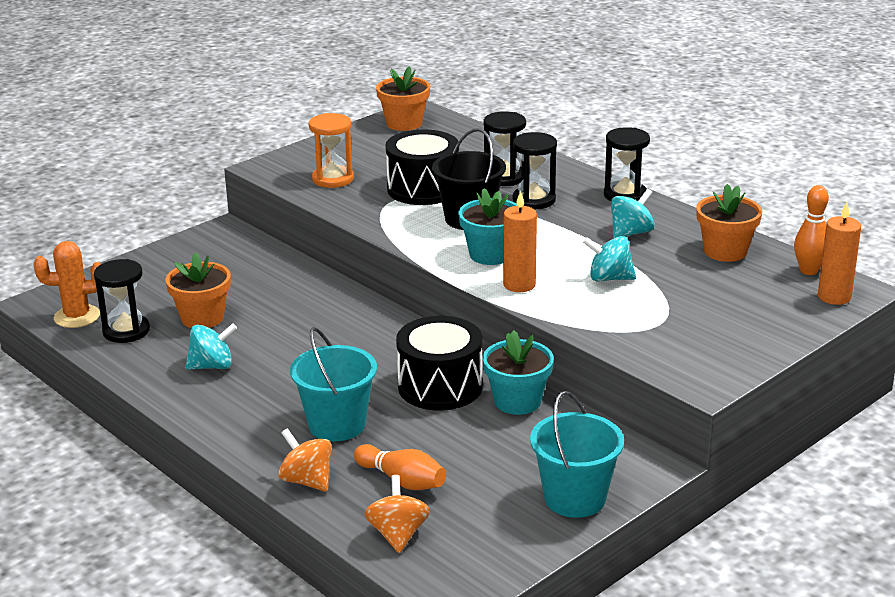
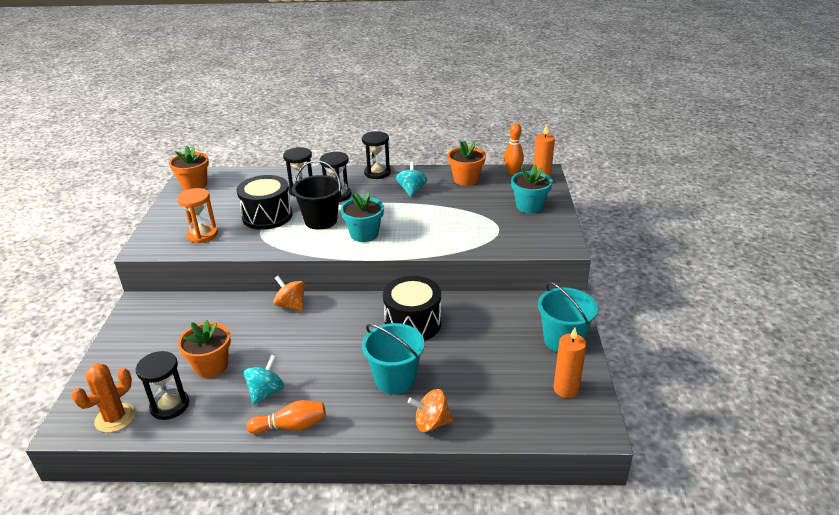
camera: 45 degrees left, 5 degrees up
(398, 534) = (523, 418): orange spinning top -> orange spinning top (291, 305)
(402, 480) = (477, 387): orange bowling pin -> orange bowling pin (291, 426)
(517, 401) = (461, 308): turquoise flower pot -> turquoise flower pot (529, 206)
(519, 285) = (405, 242): orange candle -> orange candle (566, 389)
(609, 278) = (440, 217): turquoise spinning top -> none

